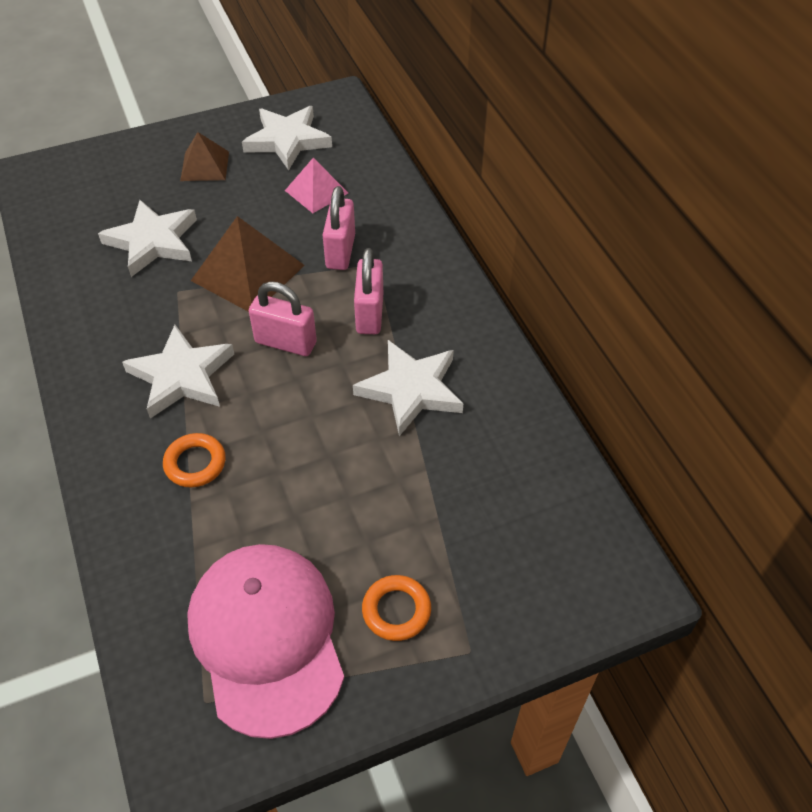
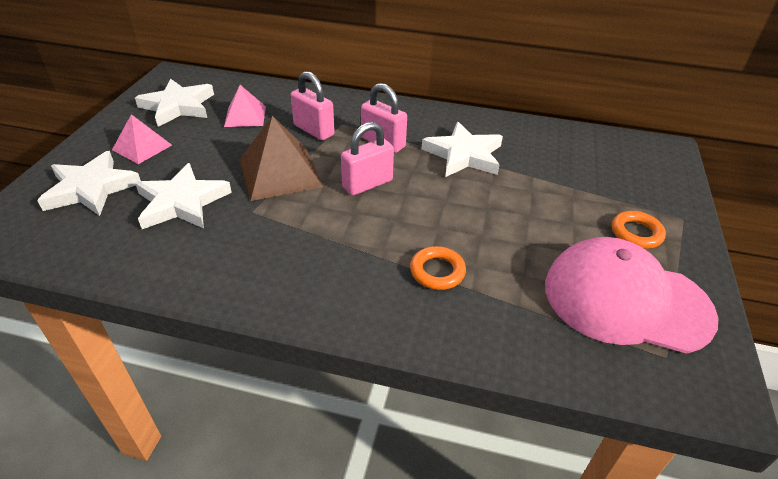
camera: 55 degrees left, 10 degrees down
(181, 376) = (342, 244): white star -> white star (91, 188)
(205, 166) = (142, 147): brown pyramid -> pink pyramid

